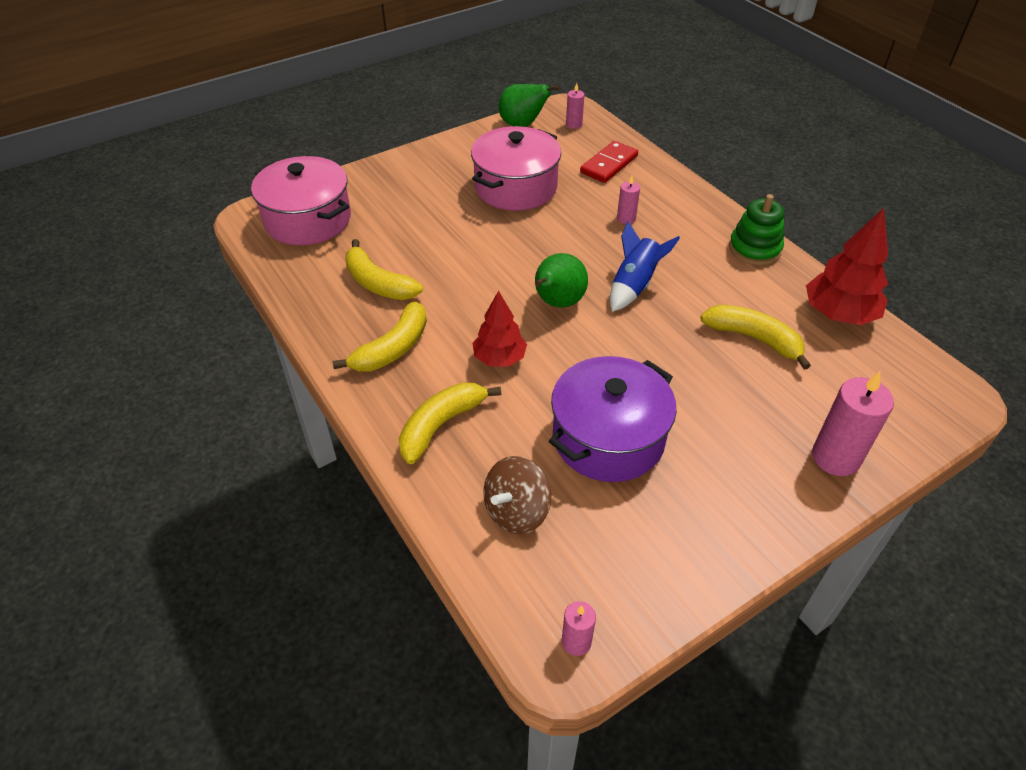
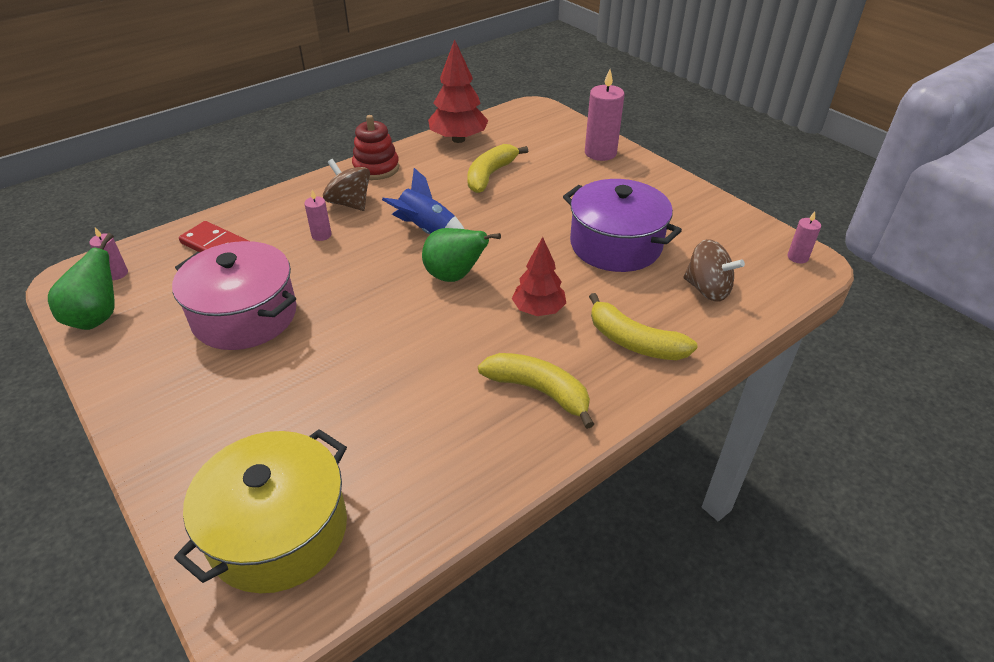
camera: 95 degrees left, 5 degrees down
(308, 220) = (279, 531): pink pot -> yellow pot
(378, 283) = (428, 421): yellow banana -> none
(682, 233) = (349, 203): none -> brown spinning top
(754, 249) = (376, 168): green stacking toy -> red stacking toy

